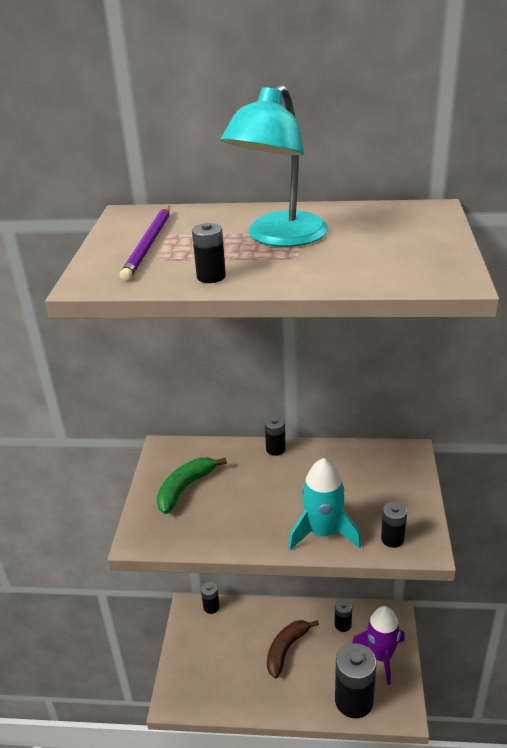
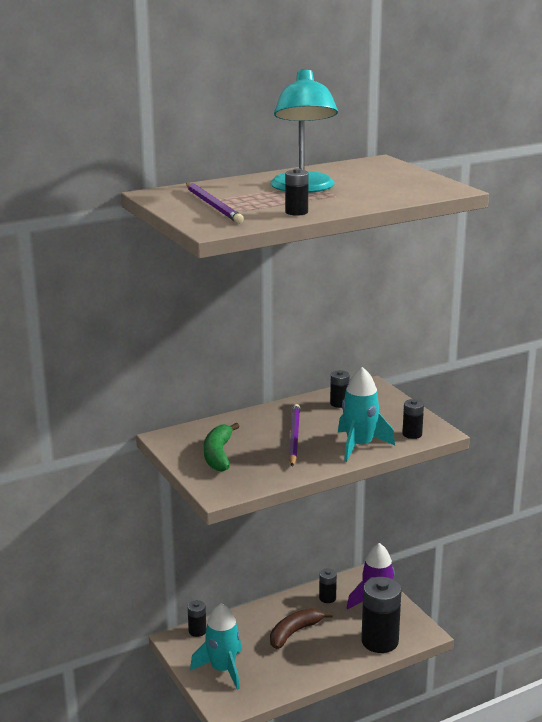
camera: 35 degrees left, 10 degrees down
(200, 659) = (222, 669): none -> turquoise rocket
(272, 493) = (294, 437): none -> purple pencil
(275, 449) = (264, 412): black battery -> black battery (339, 403)
(286, 649) = (294, 632): brown banana -> brown banana turned 45 degrees clockwise

